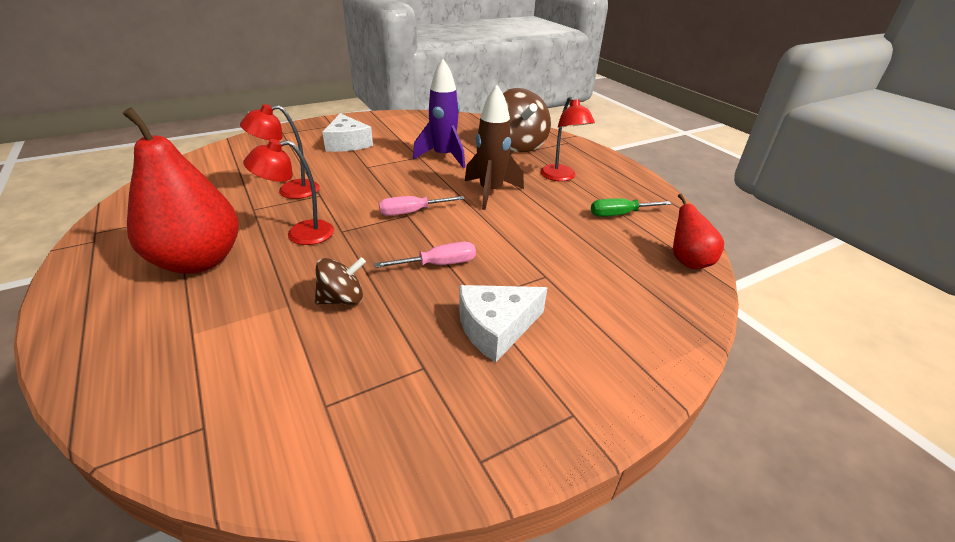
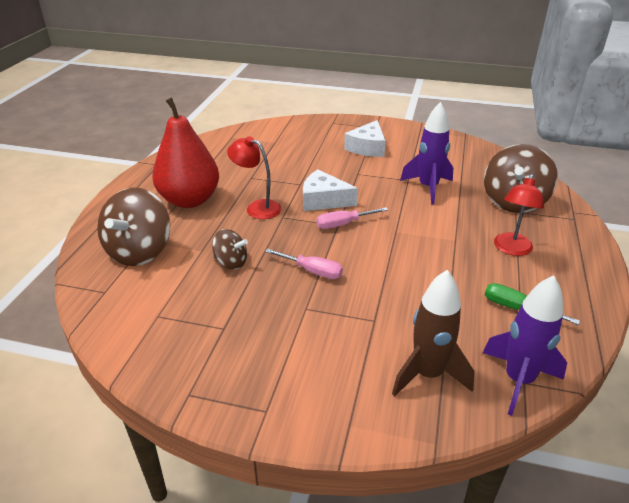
camera: 45 degrees right, 0 degrees up
(197, 349) = (139, 251): none -> brown spinning top
(290, 190) = (286, 173): red lamp -> none
(411, 212) = (343, 224): pink screwdriver -> pink screwdriver turned 45 degrees counterclockwise
(490, 192) = (425, 235): brown rocket -> brown rocket (427, 374)
(496, 327) = (292, 333): white cheese -> white cheese (323, 200)
(688, 261) = (518, 380): red pear -> purple rocket

